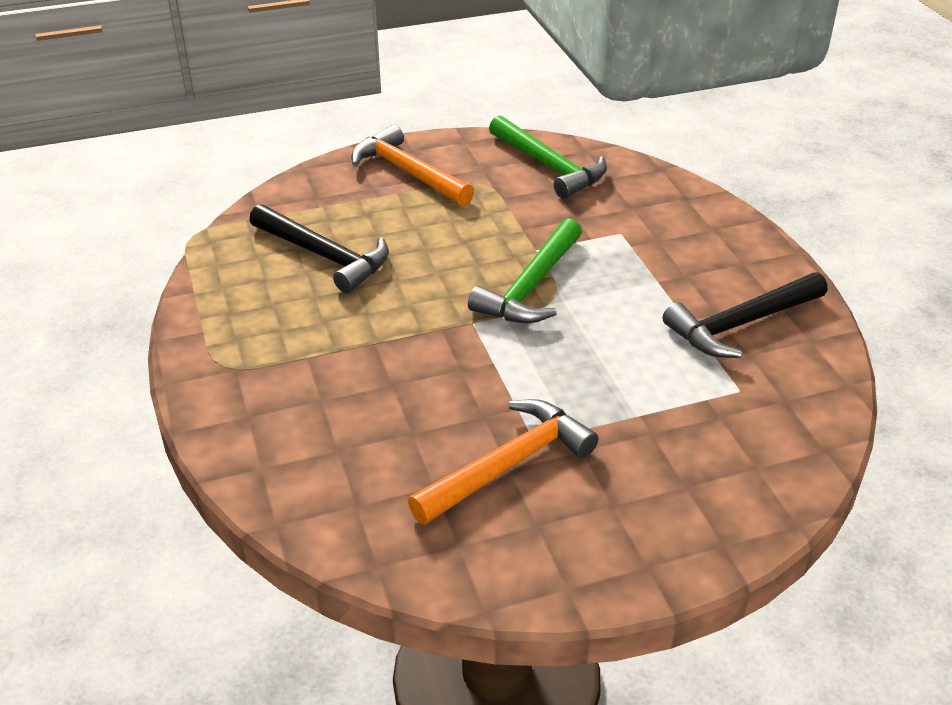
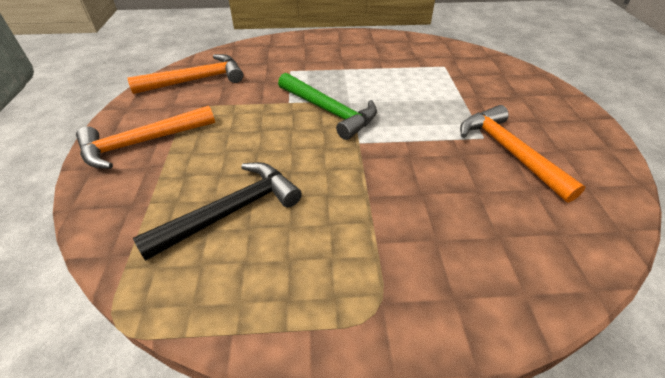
camera: 75 degrees left, 5 degrees up
(549, 166) = (196, 80): green hammer -> orange hammer
(741, 324) = (391, 54): black hammer -> none

